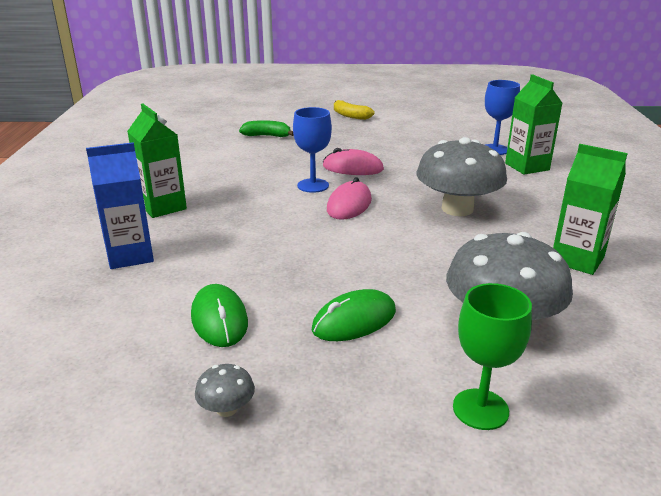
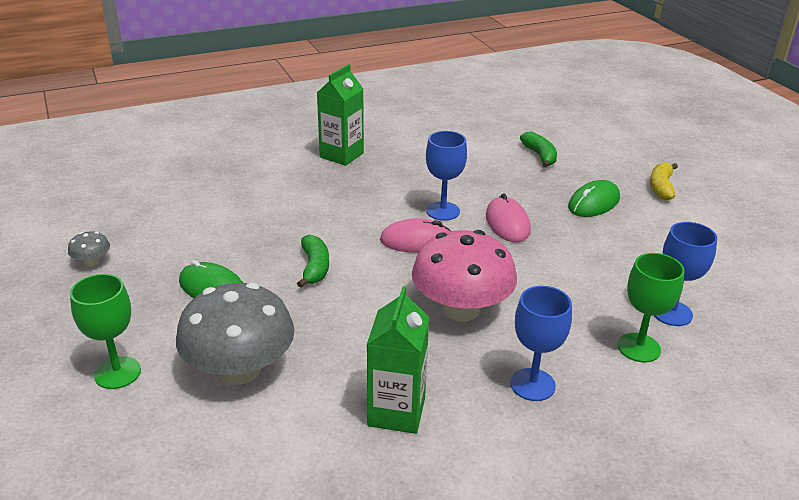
camera: 65 degrees right, 5 degrees up
(130, 255) = (257, 168): blue carton -> none
(219, 319) = (190, 229): green mouse -> green mouse (594, 203)
(356, 257) = (314, 267): none -> green banana
(457, 209) = (461, 309): grey mushroom -> pink mushroom
(527, 166) = (639, 348): green carton -> green goblet
(556, 205) = (532, 384): none -> blue goblet

